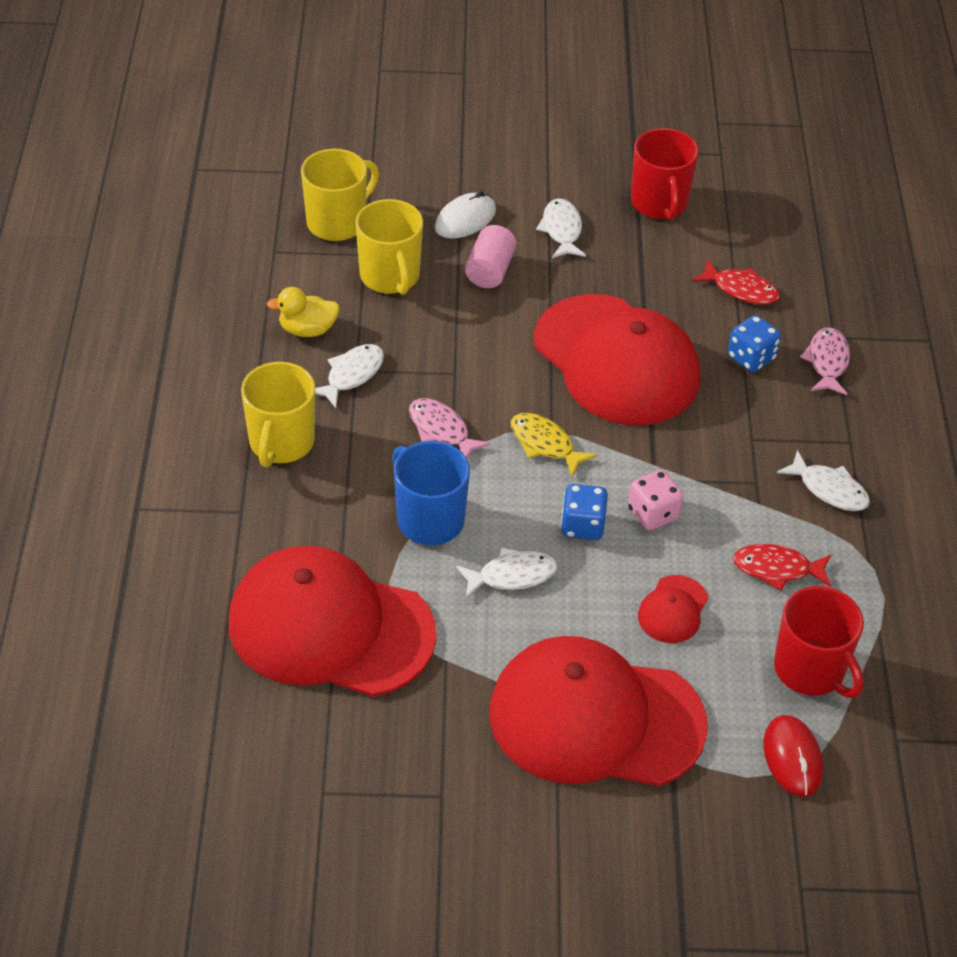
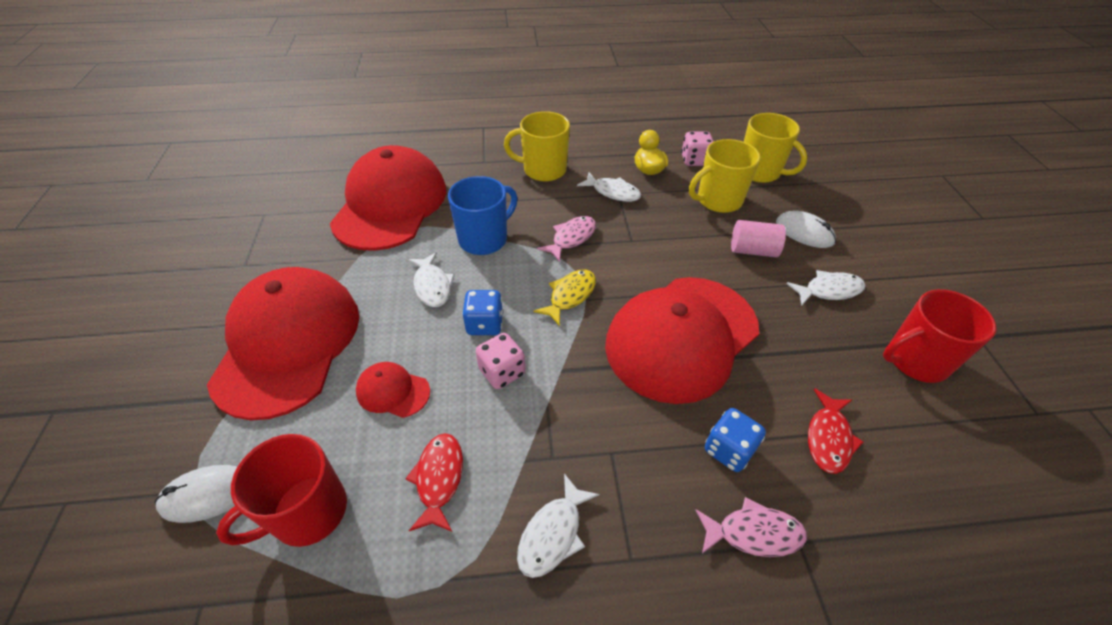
camera: 85 degrees right, 0 degrees up
(296, 278) = (694, 160): none -> pink dice
(792, 758) = (208, 495): red mouse -> white mouse

